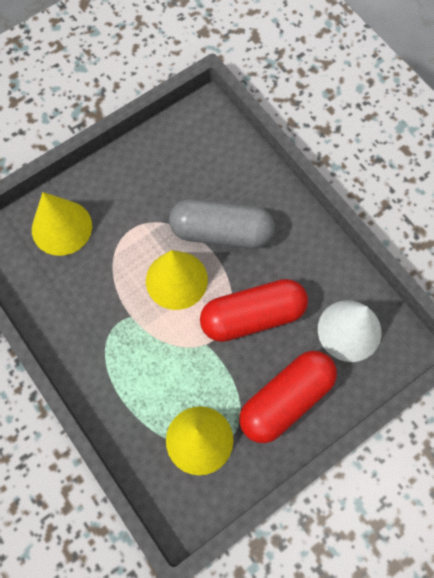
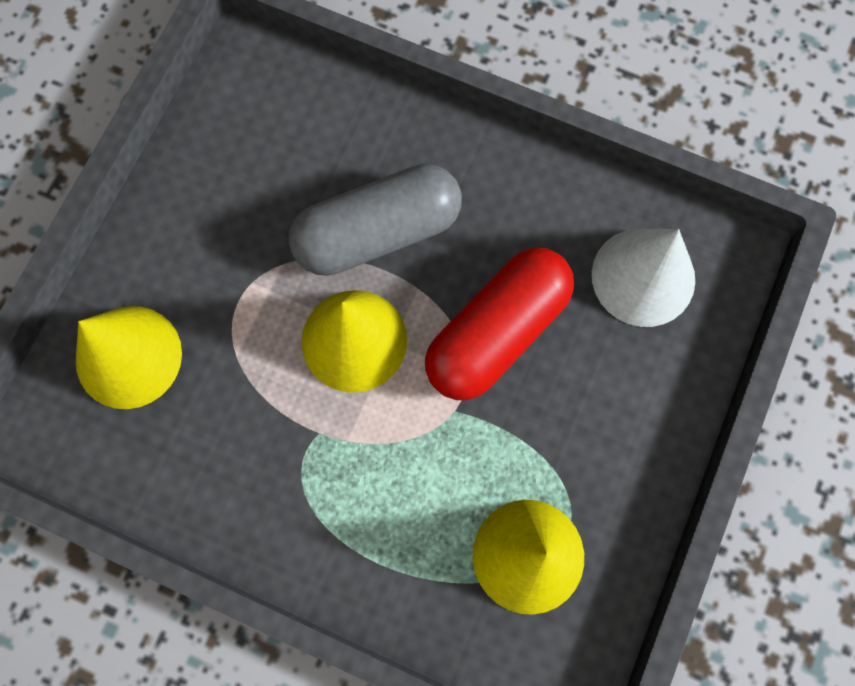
camera: 30 degrees left, 5 degrees up
(286, 399) = (614, 426): red capsule -> none

